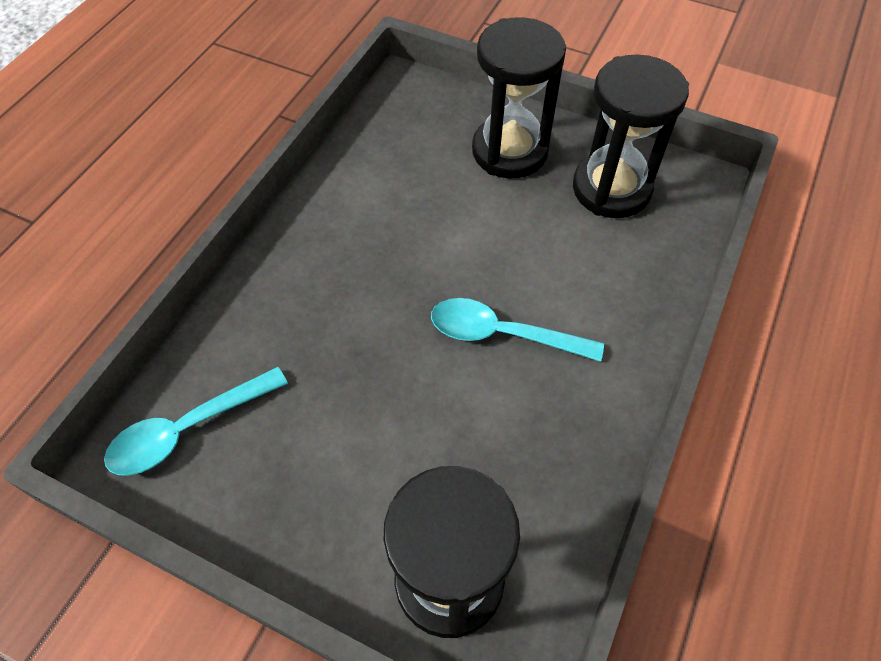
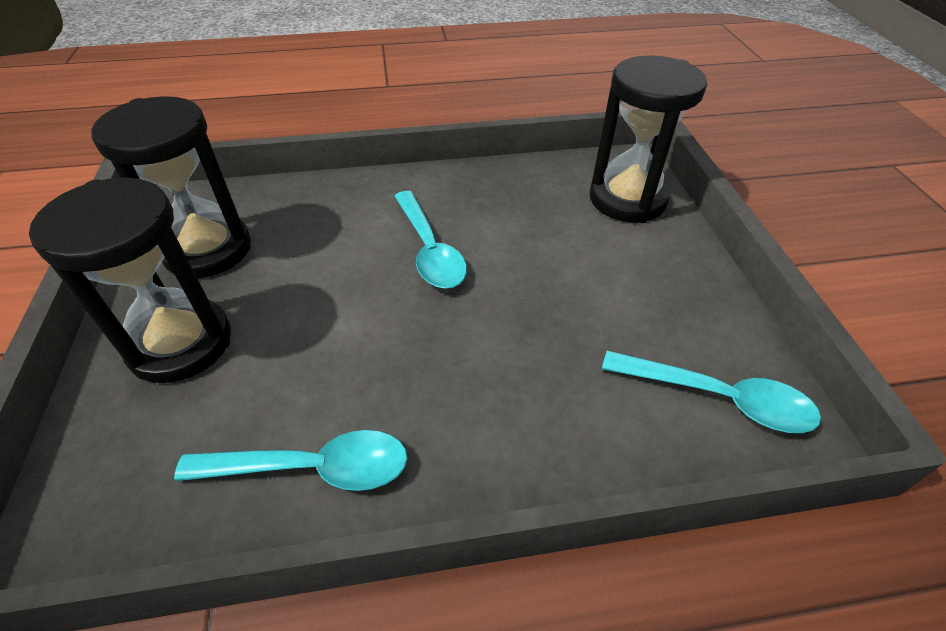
camera: 125 degrees left, 10 degrees down
(354, 181) = (311, 468): none -> turquoise spoon

